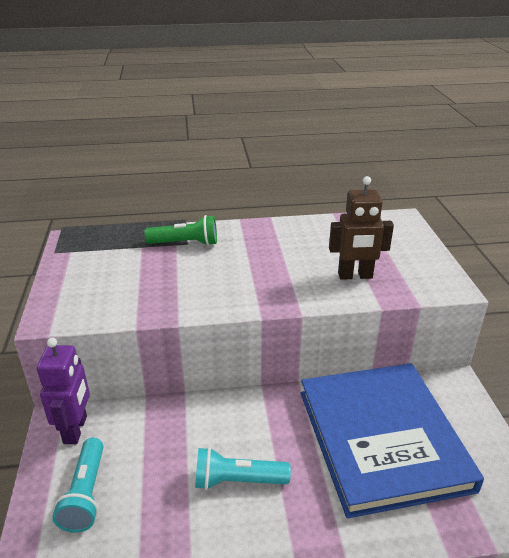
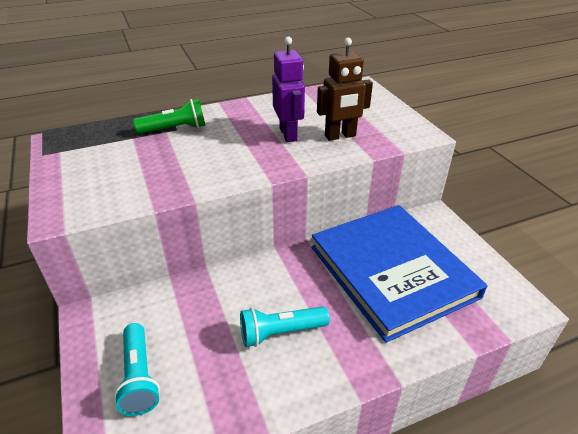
camera: 15 degrees left, 5 degrees up
(76, 429) = (109, 320): purple robot -> purple robot (288, 134)

